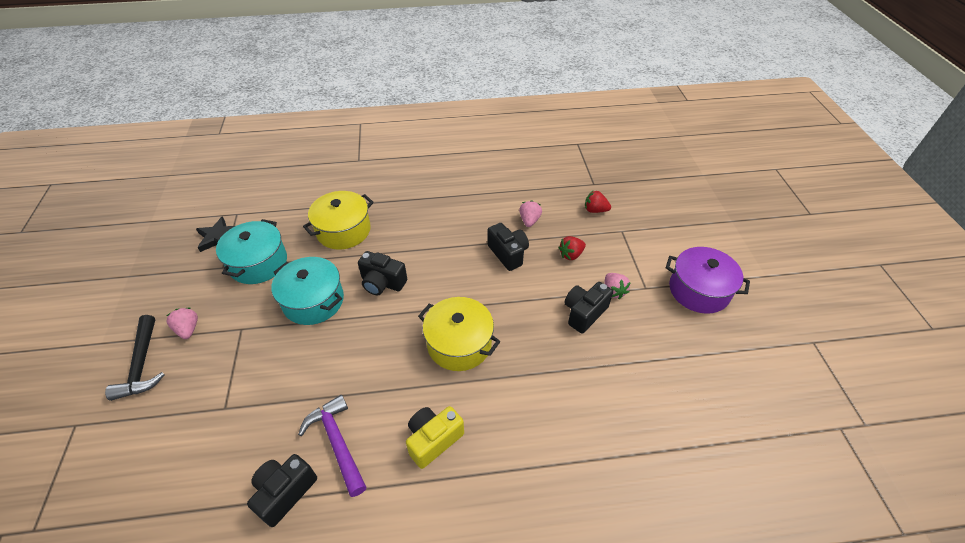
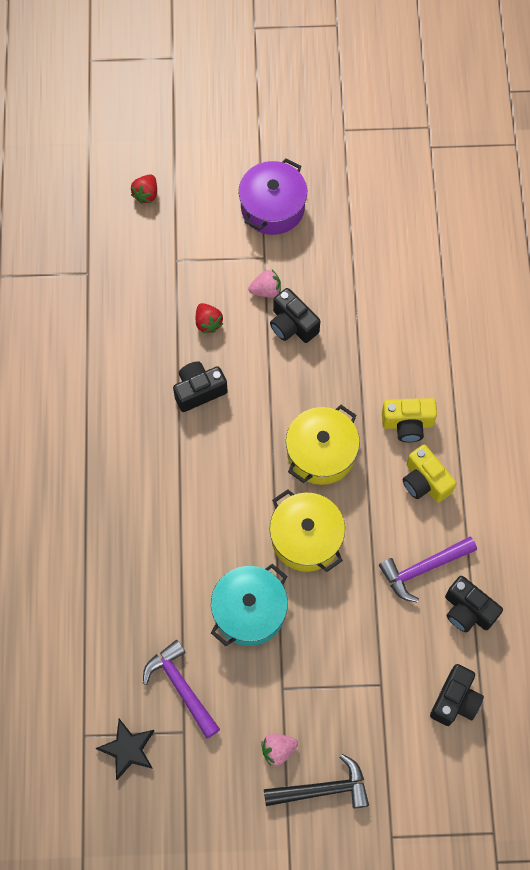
camera: 85 degrees left, 20 degrees up
(258, 263) = (181, 687): turquoise pot -> purple hammer
(343, 230) = (135, 586): yellow pot -> yellow pot (306, 538)
(382, 283) = (230, 534): black camera -> black camera (455, 700)
(497, 419) = (407, 424): none -> yellow camera
(529, 220) = (145, 360): pink strawberry -> none
(595, 210) = (137, 282): red strawberry -> red strawberry (146, 194)

